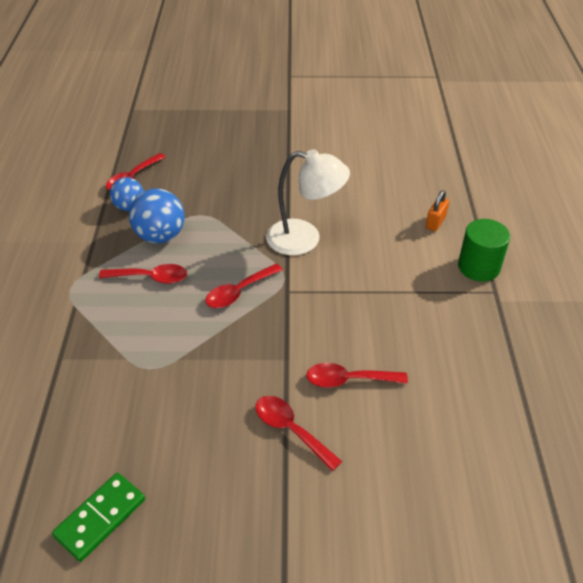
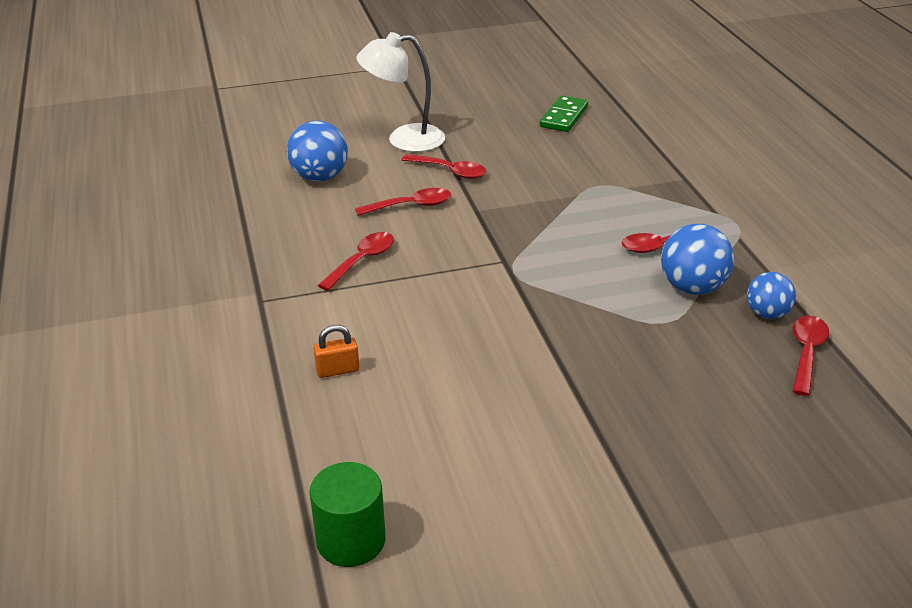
camera: 165 degrees right, 10 degrees down
(239, 292) = (556, 251): red spoon -> red spoon (362, 261)
(305, 239) = (510, 316): white lamp -> white lamp (404, 139)
(435, 222) = (337, 370): orange padlock -> orange padlock turned 60 degrees clockwise
(442, 456) = (320, 177): none -> blue ball
(478, 267) = (278, 323): green cylinder -> green cylinder (351, 540)

